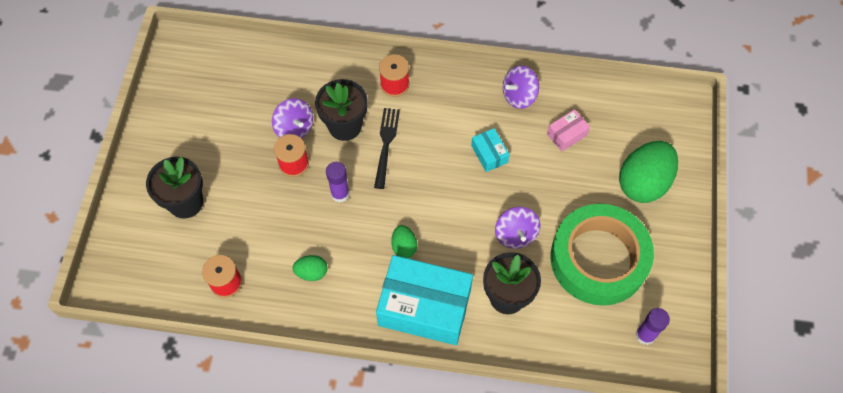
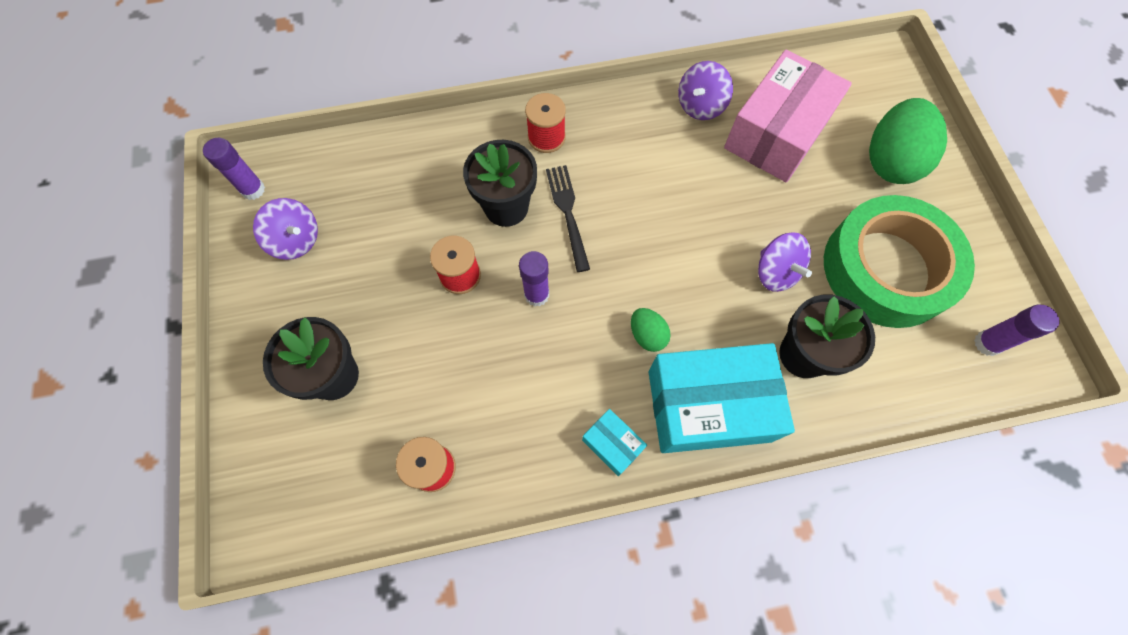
camera: 20 degrees left, 5 degrees up
(178, 59) = (253, 190): none -> purple glue stick
(294, 128) = (442, 230): purple spinning top -> purple spinning top (296, 240)
(311, 272) = (543, 412): green egg -> none
(489, 154) = (698, 185): turquoise box -> turquoise box (612, 444)
(566, 134) = (776, 133): pink box -> pink box, size x2.26

